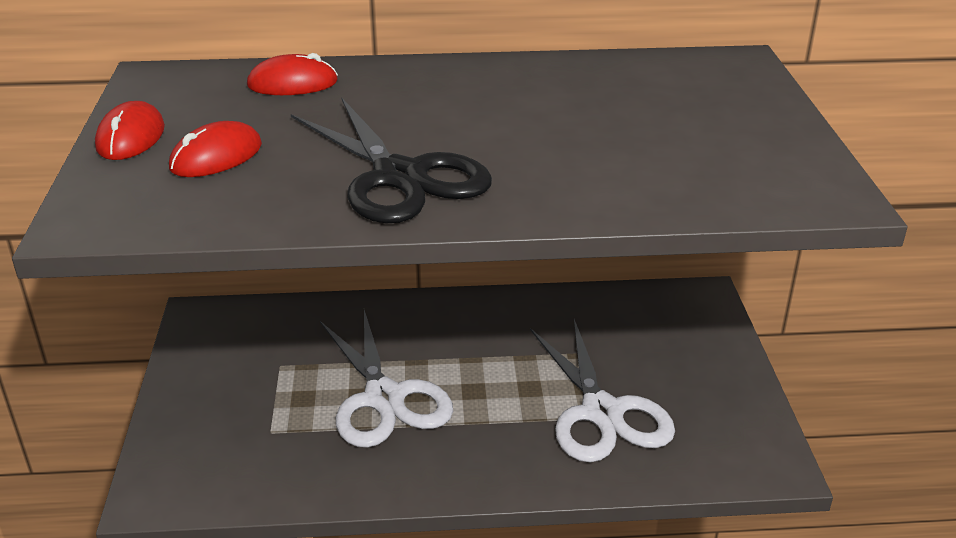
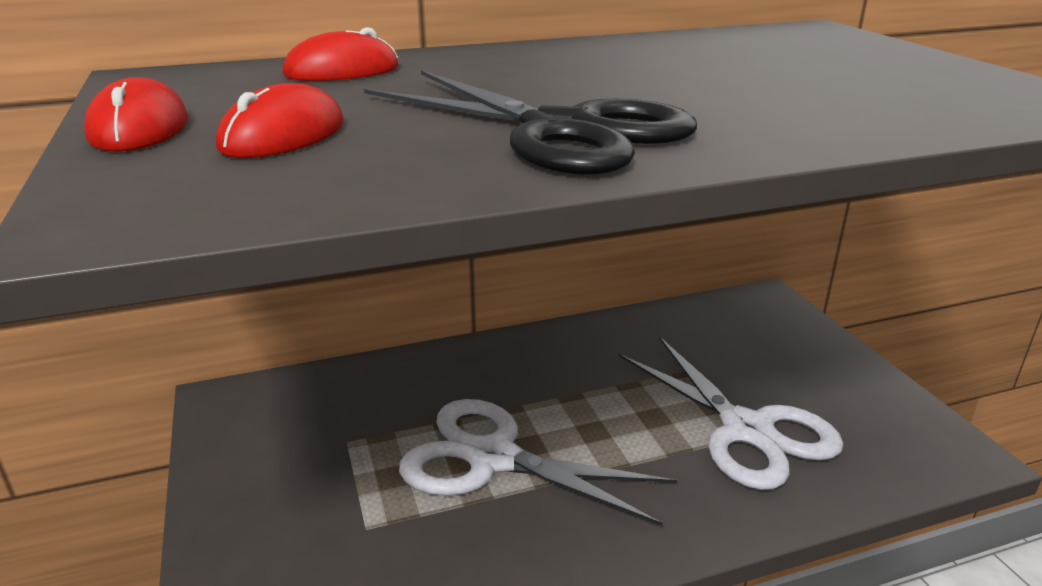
camera: 15 degrees left, 5 degrees down
(384, 398) = (493, 458): white scissors -> white scissors turned 150 degrees clockwise

